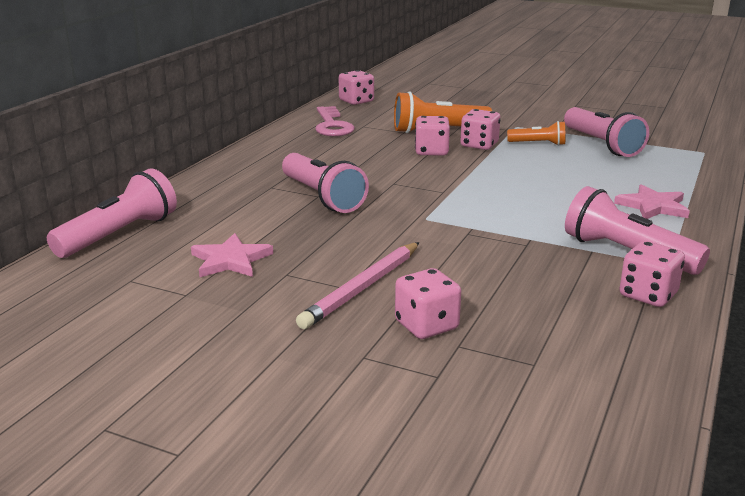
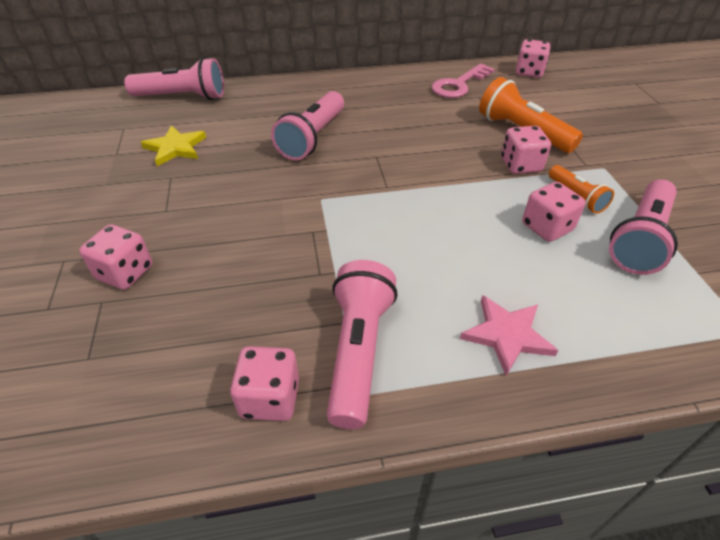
camera: 55 degrees right, 20 degrees up
(230, 260) = (175, 148): pink star -> yellow star
(361, 288) = (169, 217): pink pencil -> none
(431, 151) = (468, 147): pink dice -> pink dice (547, 227)

